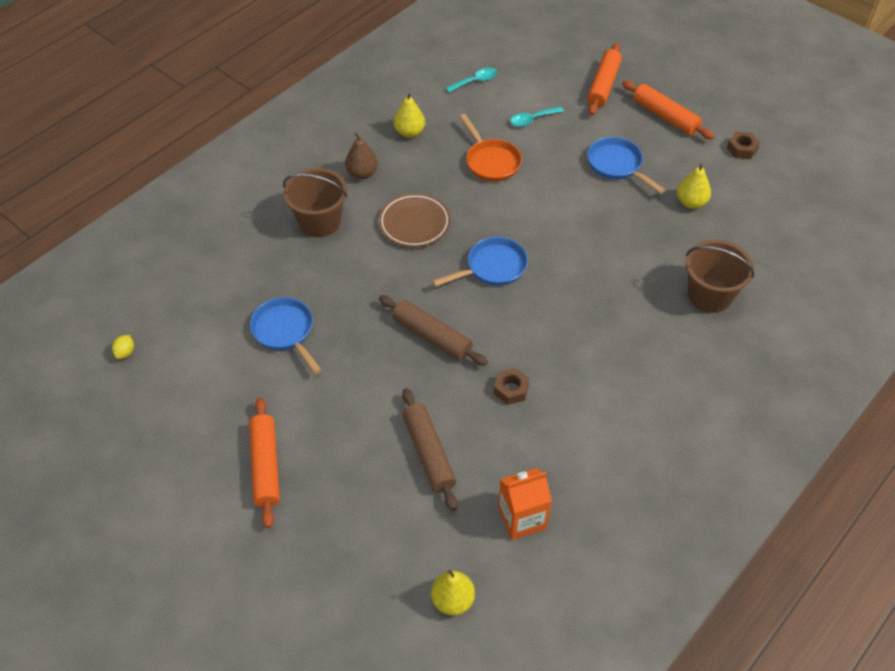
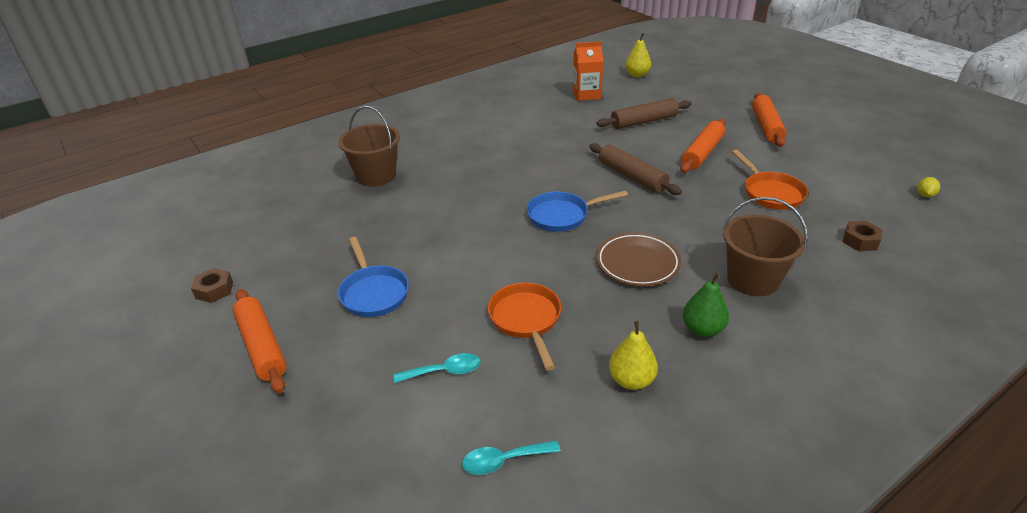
camera: 165 degrees left, 15 degrees down
(285, 332) = (770, 193): blue pan -> orange pan
(362, 173) = (702, 329): brown pear -> green pear
(428, 453) = (644, 121): brown rolling pin -> brown rolling pin turned 75 degrees clockwise
(511, 389) = (573, 143): brown nut -> brown nut (860, 241)
(603, 85) = (305, 413): orange rolling pin -> orange rolling pin (702, 153)
(691, 202) = (325, 244): yellow pear -> none

